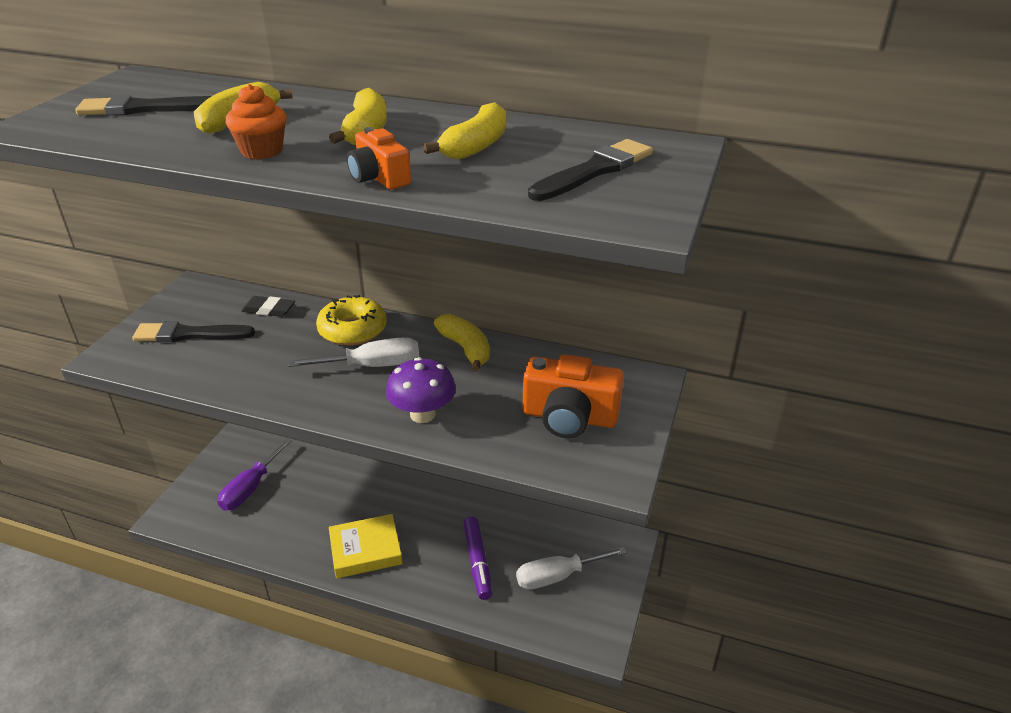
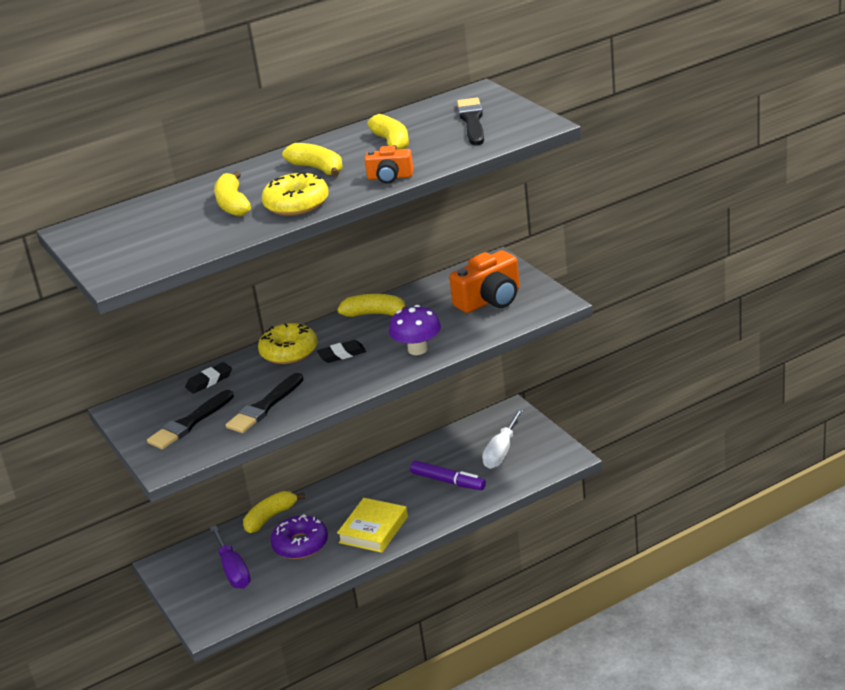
camera: 45 degrees left, 5 degrees down
(145, 109) = (154, 233): black brush -> black brush (264, 407)
(262, 151) = (296, 204): orange cupcake -> yellow donut
(312, 511) = (300, 544): none -> purple donut
(336, 468) = (270, 517): none -> yellow banana
(372, 366) = (342, 354): white screwdriver -> black eraser

